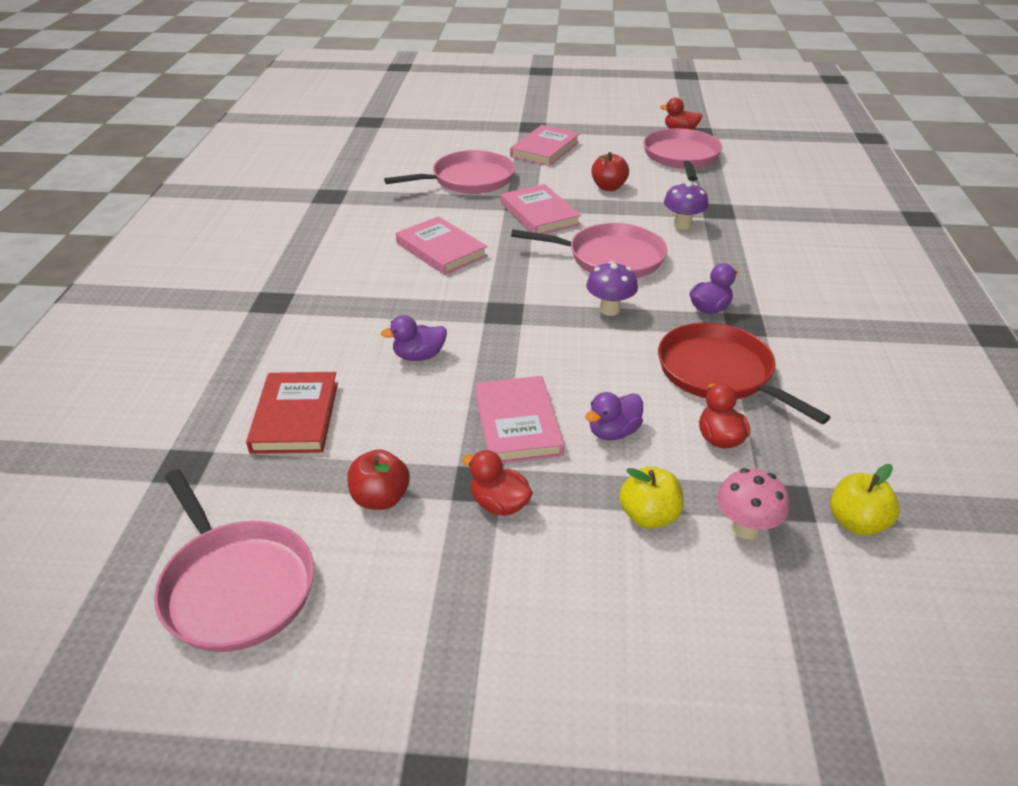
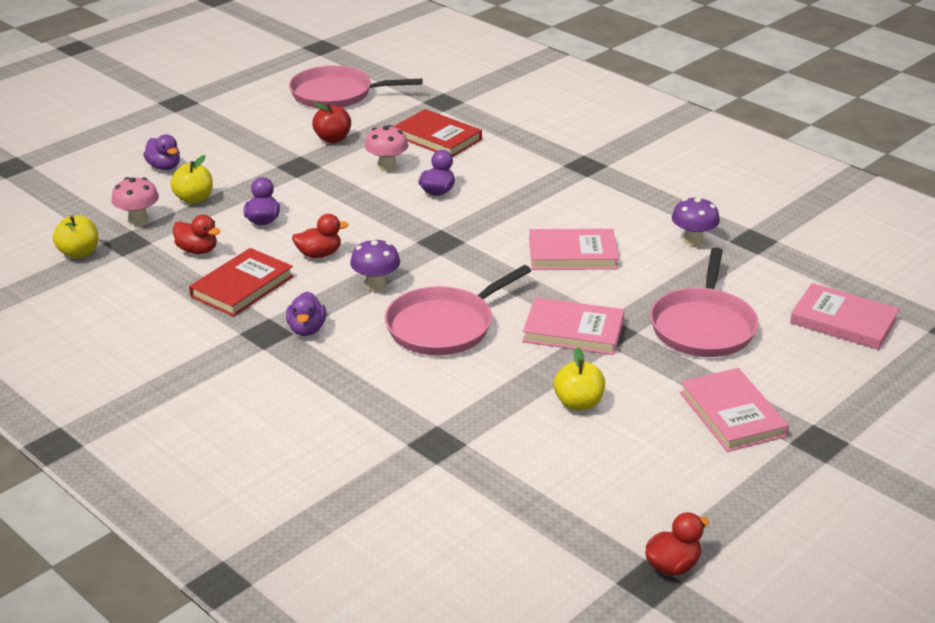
camera: 130 degrees right, 5 degrees down
(404, 415) = (387, 166): none -> pink mushroom
(499, 504) = (274, 165): red duck -> red duck (319, 254)
(517, 424) = (321, 195): pink book -> pink book (843, 321)
(608, 187) = (578, 403): red apple -> yellow apple
(624, 610) = (164, 167): none -> purple duck
(681, 157) = (590, 508): pink pan -> none
(682, 225) = (441, 401): purple mushroom -> purple mushroom (693, 241)
(719, 373) = (242, 286): red pan -> red book

